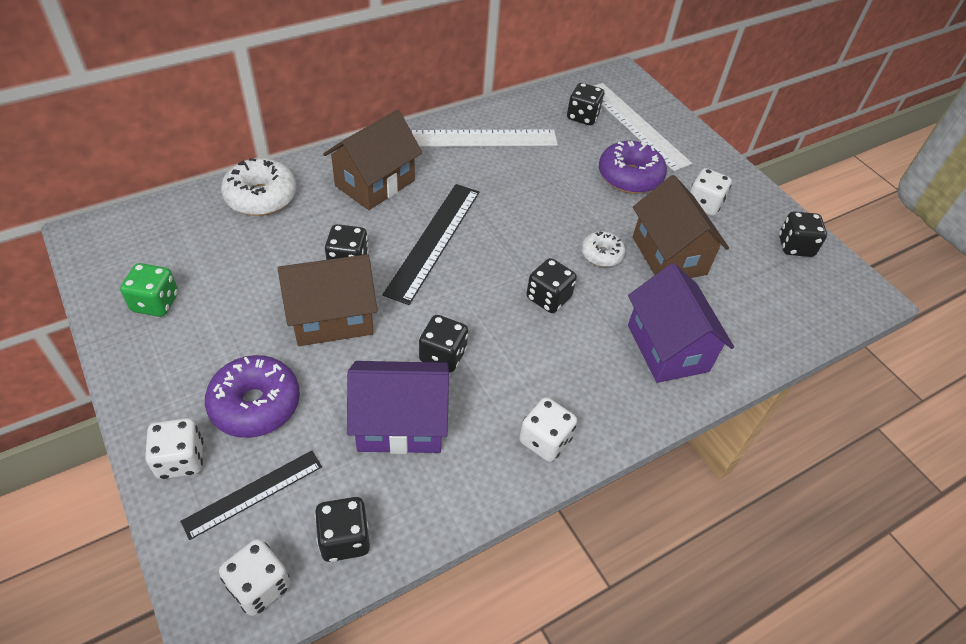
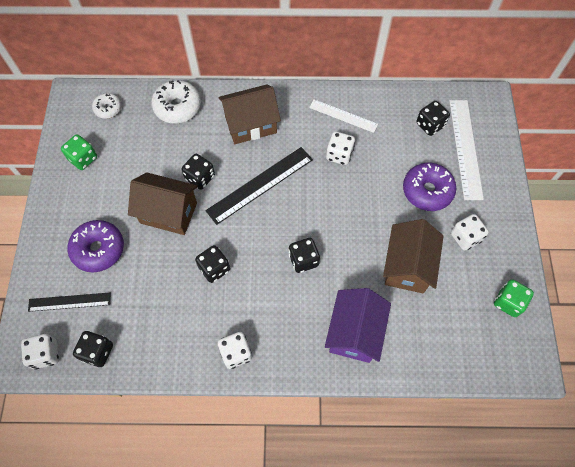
camera: 35 degrees right, 15 degrees up
(181, 460) = (47, 264): white dice -> white dice (339, 155)
(400, 424) = (164, 300): purple house -> none
(481, 139) = (343, 116): white ruler -> white ruler, size x0.62
(601, 254) = (361, 244): white donut -> white donut (108, 109)
(795, 246) = (508, 302): black dice -> green dice

